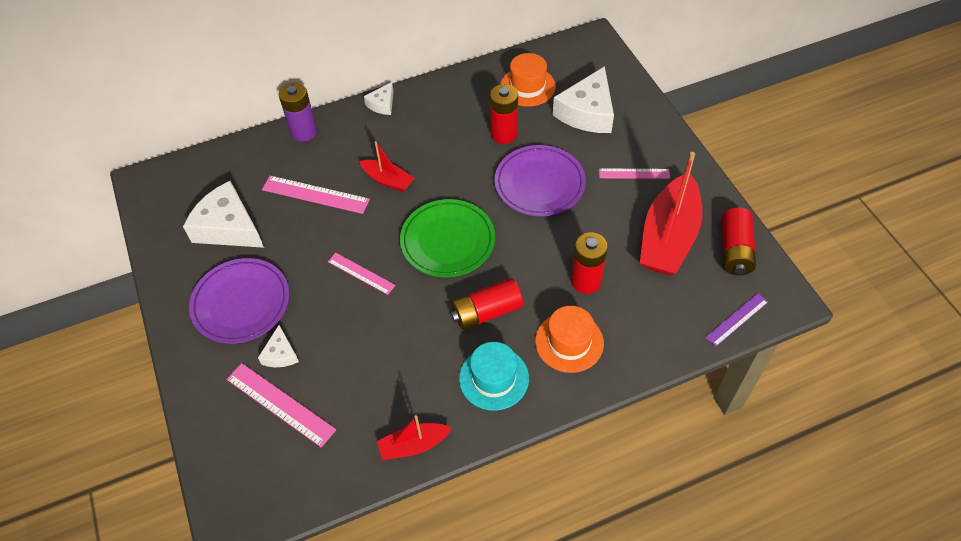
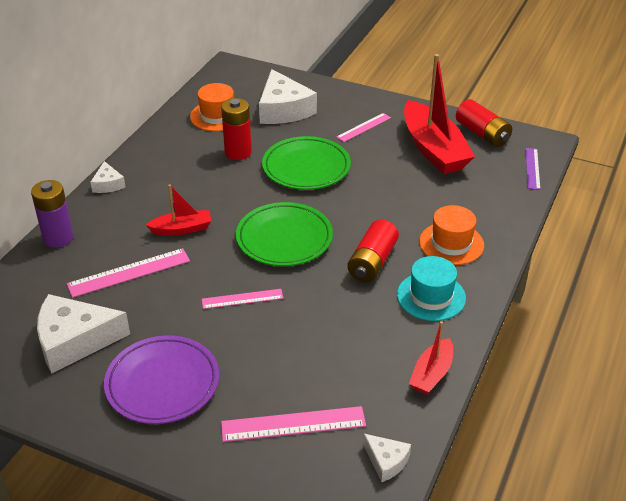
camera: 45 degrees left, 15 degrees down
(280, 354) = (247, 392): white cheese -> white cheese (386, 461)
(539, 184) = (306, 167): purple plate -> green plate
(586, 281) = (415, 204): red battery -> none

